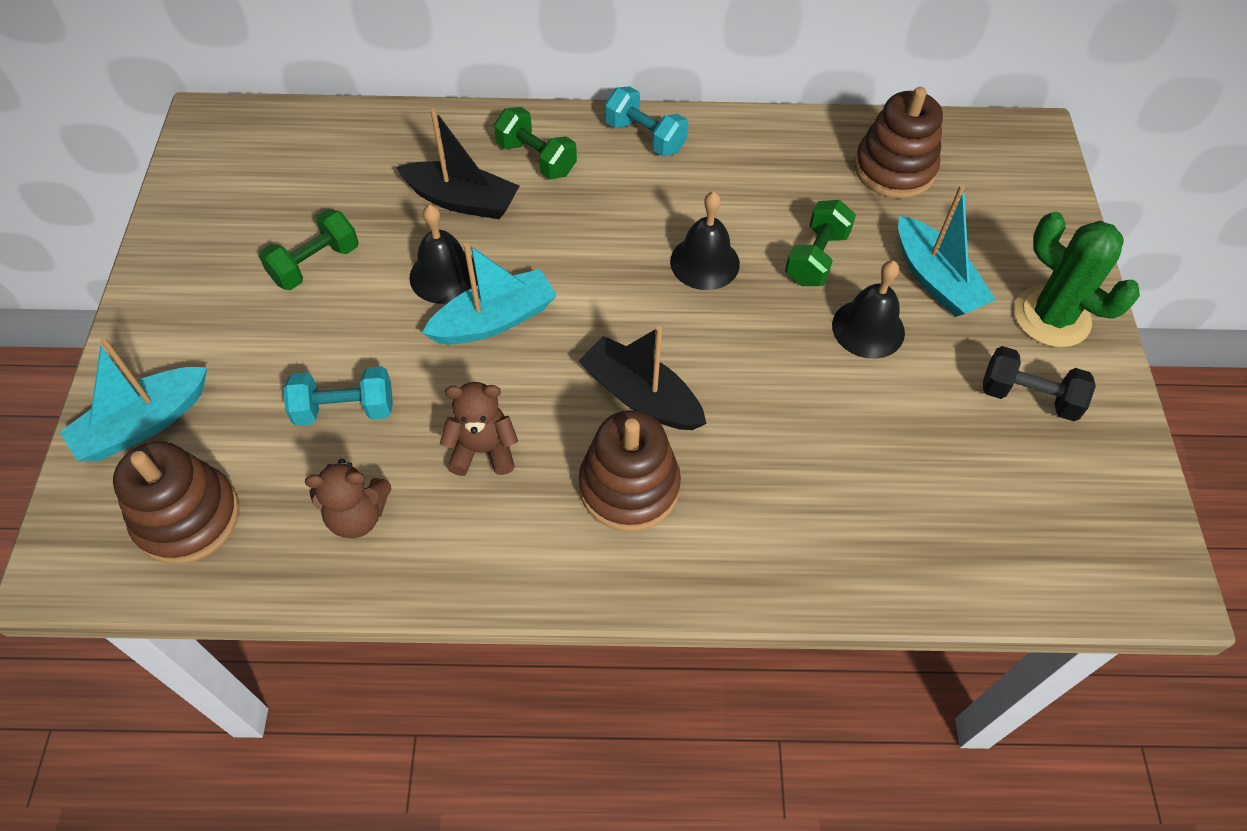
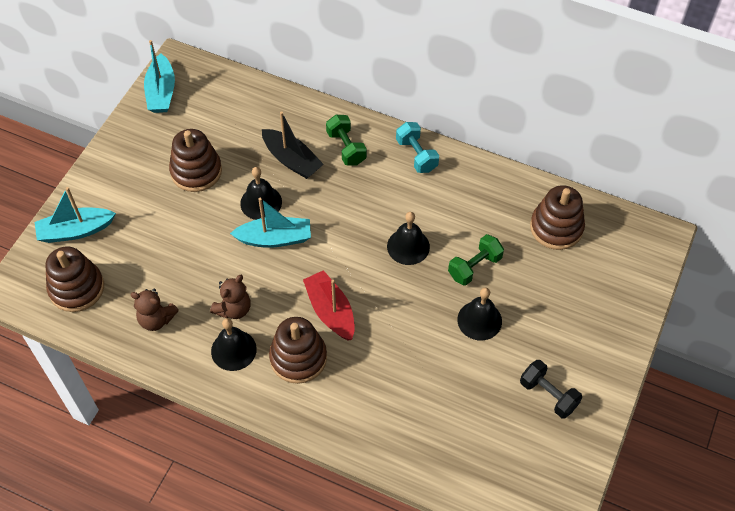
camera: 25 degrees right, 0 degrees up
(315, 264) = (196, 171): green dumbbell -> brown stacking toy
(345, 409) = (175, 260): turquoise dumbbell -> none
(483, 450) = (234, 309): brown teddy bear -> brown teddy bear turned 105 degrees clockwise
(516, 515) = (233, 350): none -> black bell
(641, 396) = (330, 311): black boat -> red boat
(935, 279) = (537, 306): turquoise boat -> turquoise boat (161, 92)
(1051, 317) = (593, 354): green cactus -> none

